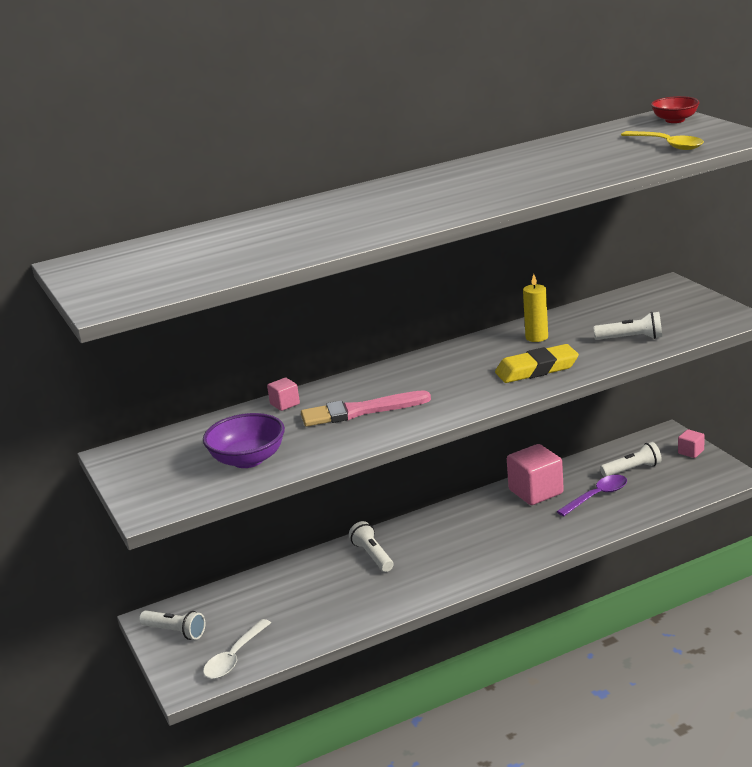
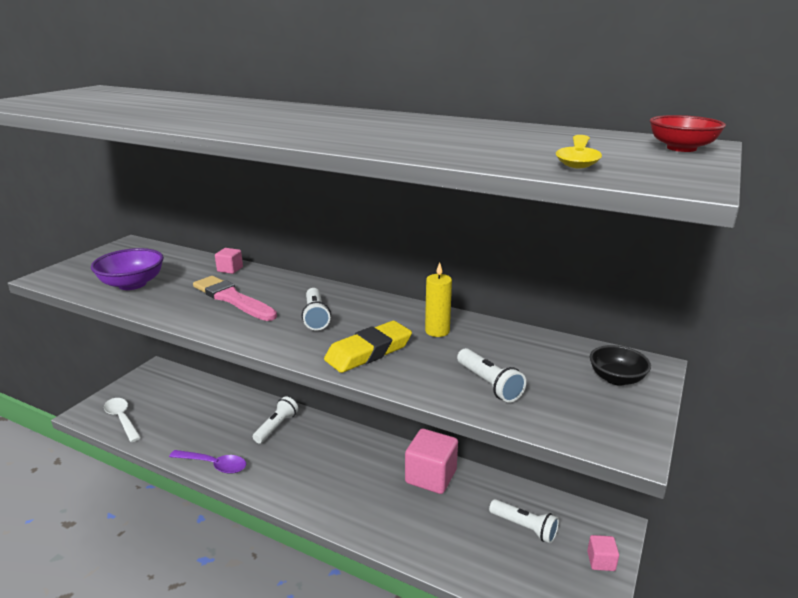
camera: 50 degrees right, 0 degrees up
(175, 631) = (145, 383): white flashlight -> white flashlight (315, 317)
(234, 657) = (122, 419): white spoon -> white spoon turned 60 degrees clockwise
(536, 369) = (368, 352): yellow eraser -> yellow eraser turned 75 degrees counterclockwise
(597, 496) = (456, 521): purple spoon -> purple spoon (214, 465)
(670, 298) = (616, 378): none -> black bowl

